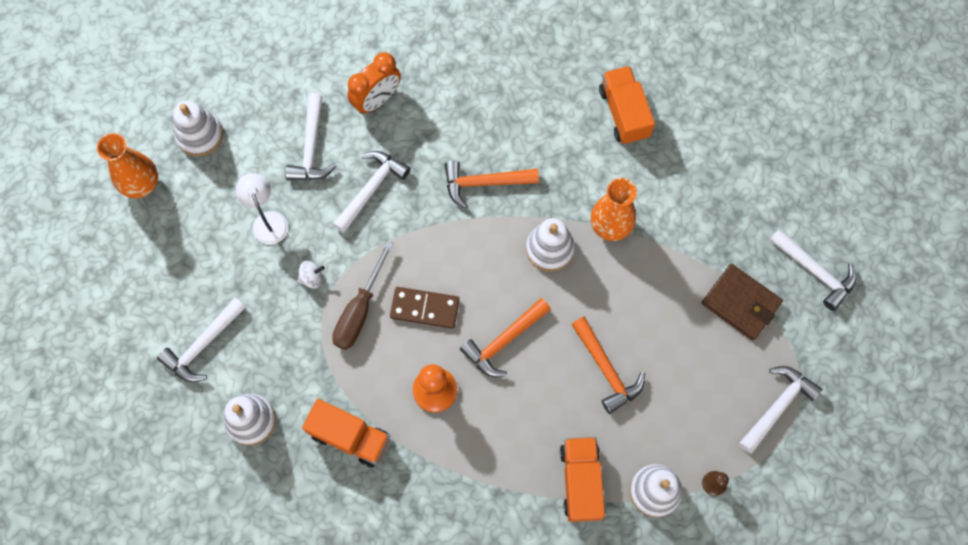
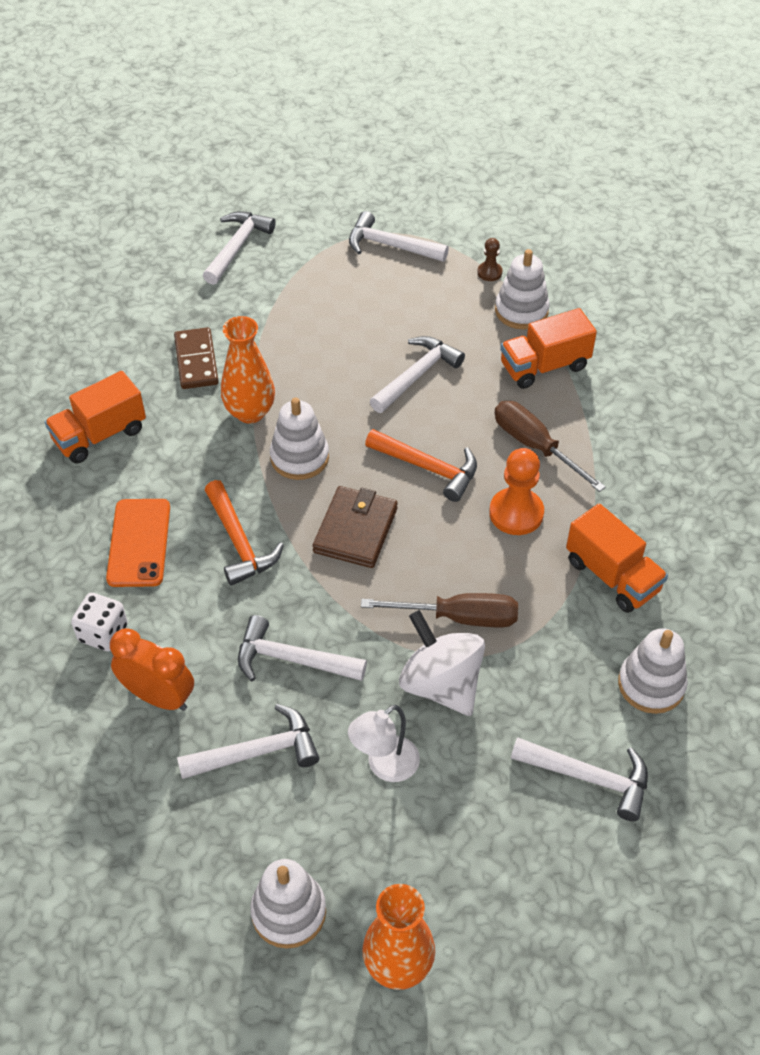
camera: 110 degrees left, 20 degrees down
(312, 278) = (441, 684): white spinning top -> white spinning top, size x2.30
(350, 437) = (612, 576): orange truck -> orange truck turned 135 degrees clockwise
(425, 308) = (425, 552): brown domino -> brown domino (196, 361)
(441, 78) = (103, 633): none -> white dice
(495, 434) = (535, 446): none -> brown screwdriver
(509, 117) = (139, 543): none -> orange phone
(606, 369) = (417, 375): orange hammer -> white hammer
(741, 303) = (295, 292): brown wallet -> brown wallet (355, 530)

